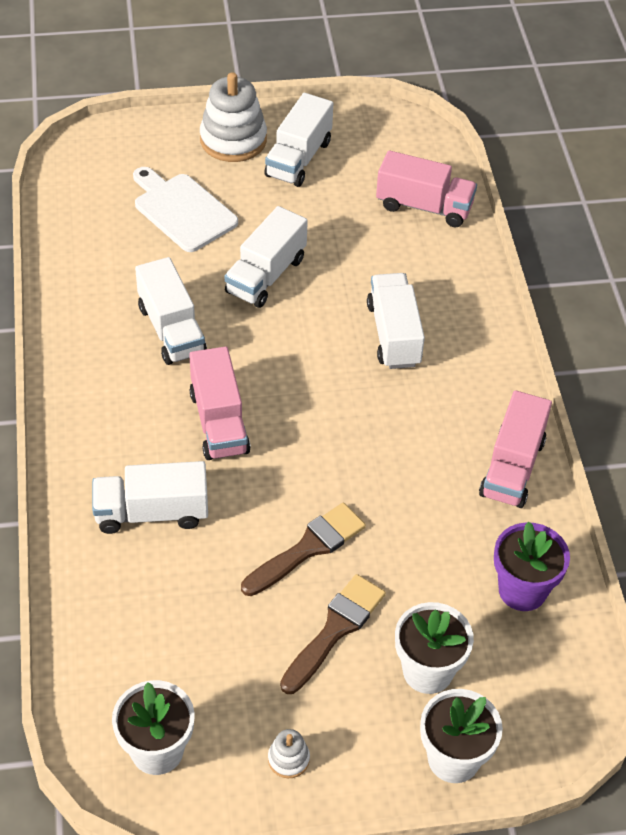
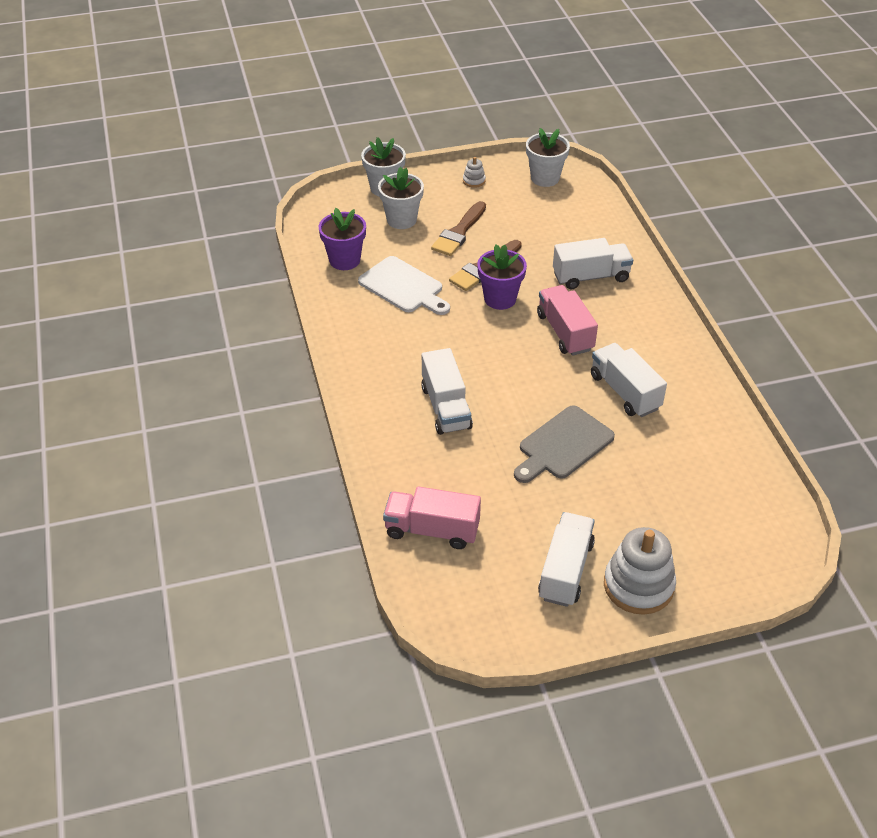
camera: 175 degrees right, 5 degrees down
(182, 210) = (658, 499): white cutting board -> white cutting board (403, 287)
(266, 275) = (563, 445): white truck -> grey cutting board
(295, 488) = (500, 299): none -> purple flower pot
(512, 467) = (350, 325): pink truck -> none

